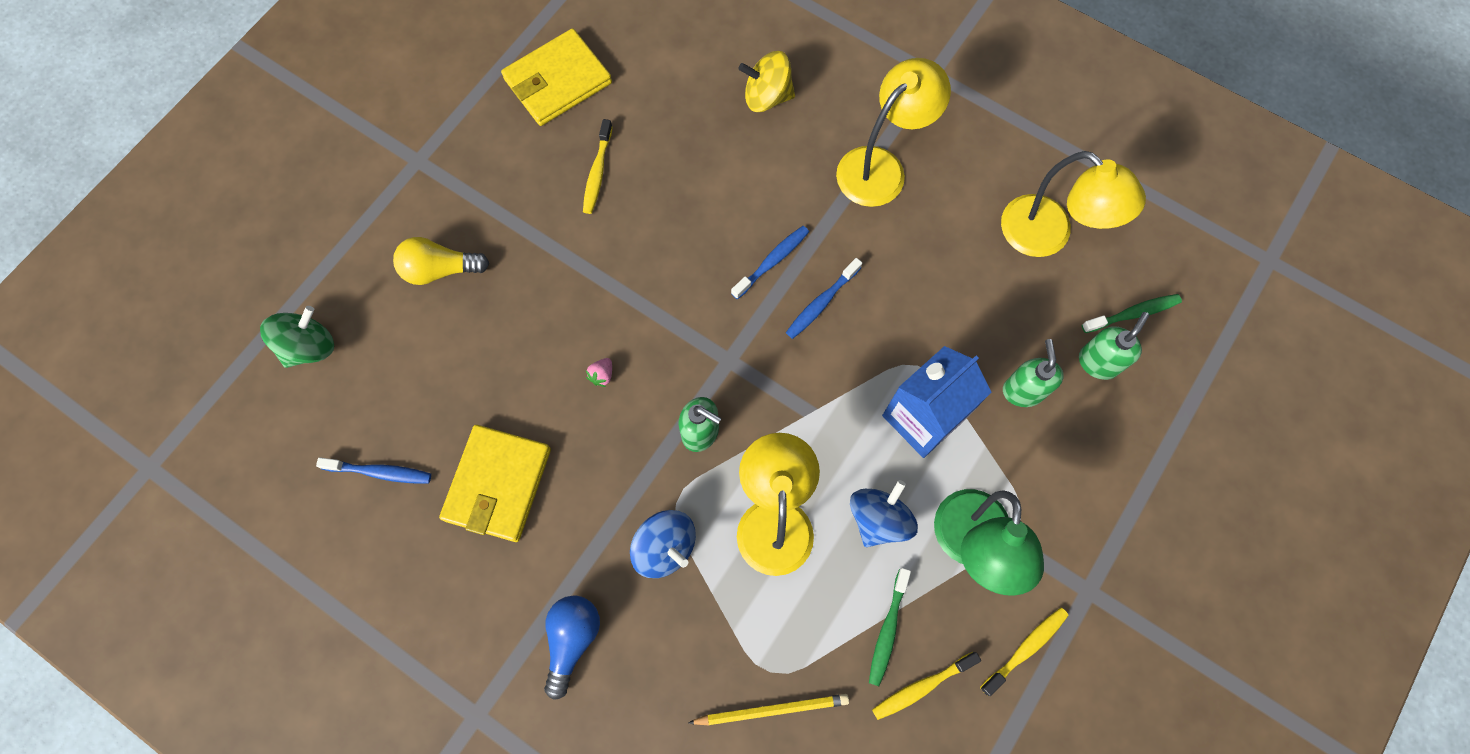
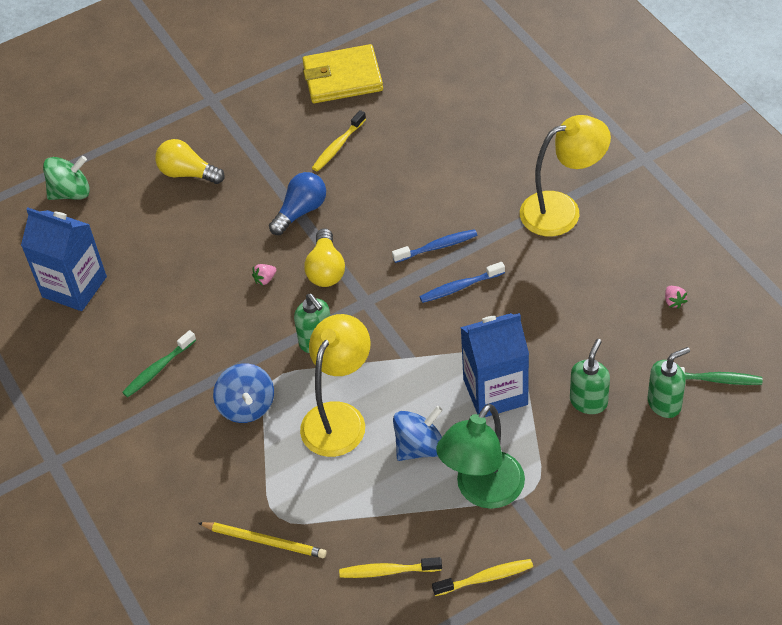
camera: 30 degrees right, 20 degrees down
(380, 472) = (74, 287): blue toothbrush -> blue carton
(498, 484) = (151, 323): yellow wallet -> none
(572, 640) = (146, 440): blue light bulb -> blue light bulb (301, 211)
(664, 336) = (326, 269): none -> yellow light bulb
(767, 96) = (498, 135): yellow spinning top -> none
(887, 630) = (383, 523): green toothbrush -> green toothbrush (158, 369)
(1047, 236) = (674, 301): yellow lamp -> pink strawberry

